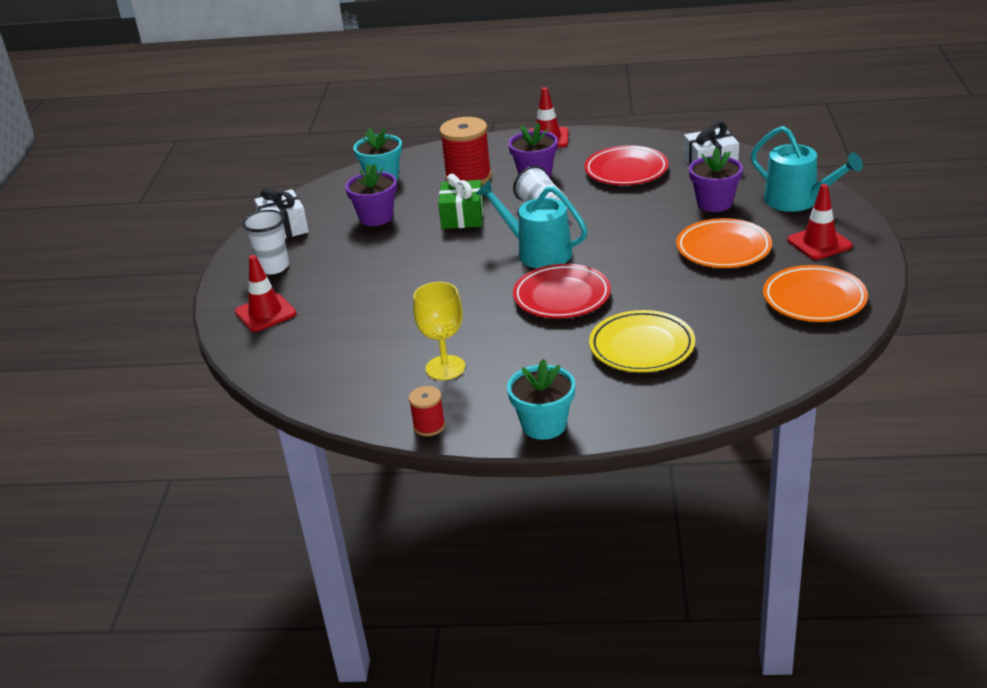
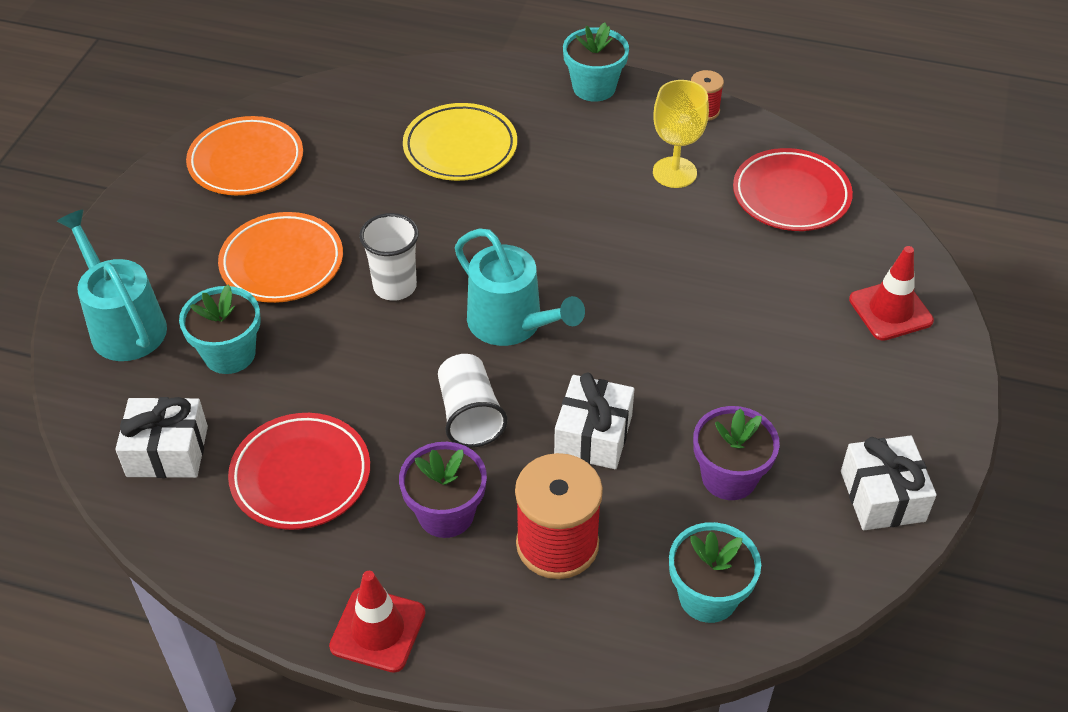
camera: 170 degrees left, 15 degrees up
(273, 267) = (889, 401): white cup -> white cup (395, 286)
(462, 217) = (593, 435): green gift -> white gift
(562, 297) = (513, 238): red plate -> red plate (791, 195)
(714, 203) = (229, 354): purple flower pot -> turquoise flower pot
(819, 243) = (167, 240): red traffic cone -> none

